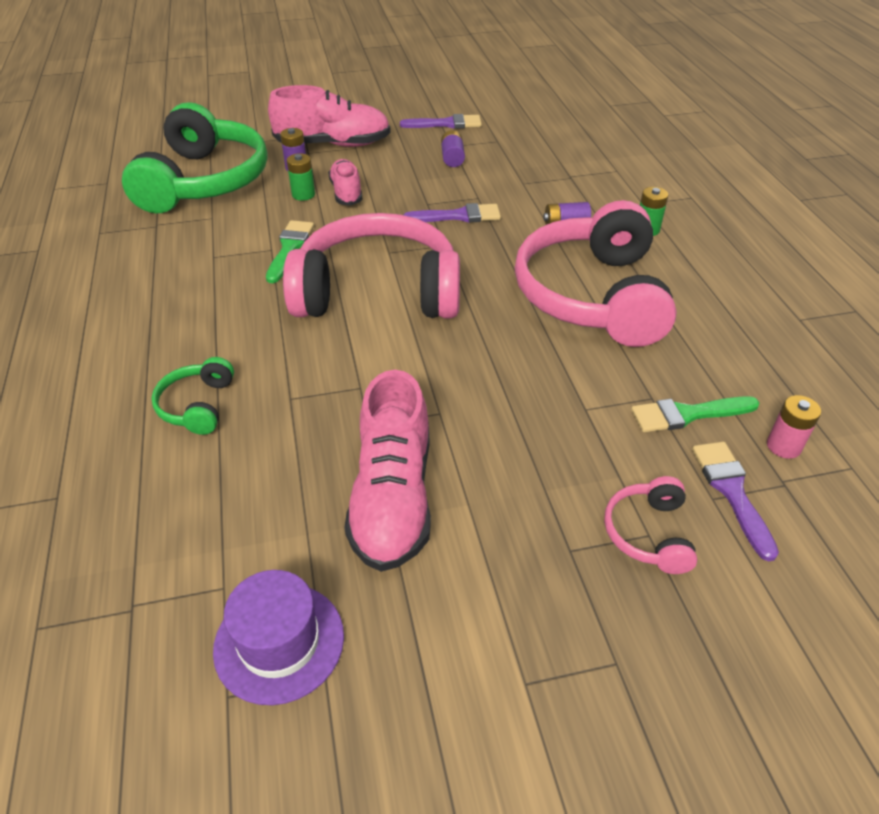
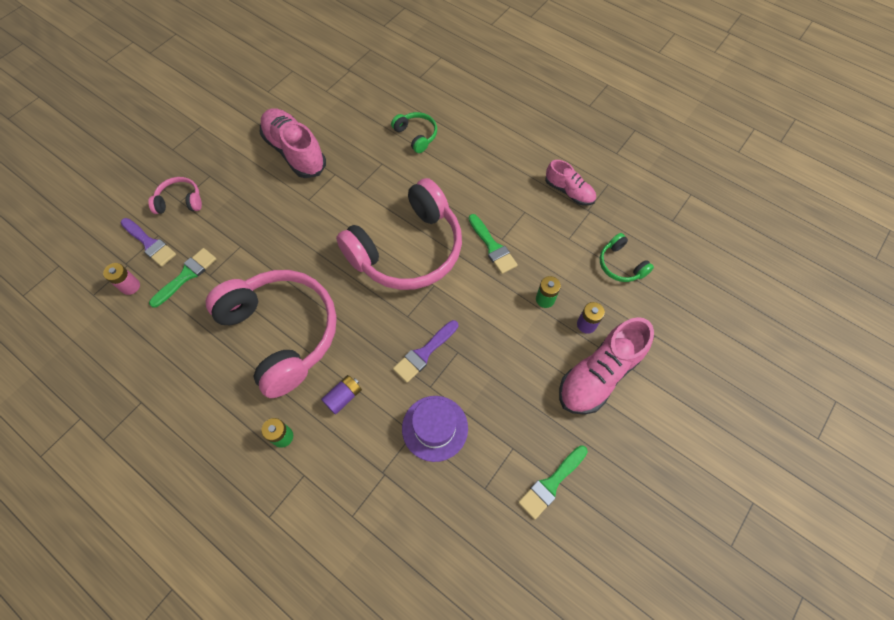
camera: 140 degrees right, 20 degrees up
(204, 181) = (621, 265): green headphones -> green headphones, size x0.43
(279, 642) = (290, 89): purple hat -> purple hat (435, 428)
(346, 193) = (521, 322): pink shoe -> pink shoe (569, 191)
(446, 124) = (551, 483): purple brush -> green brush
(452, 158) = (494, 427): purple battery -> none
(648, 533) = (180, 201): pink headphones -> pink headphones turned 60 degrees counterclockwise

